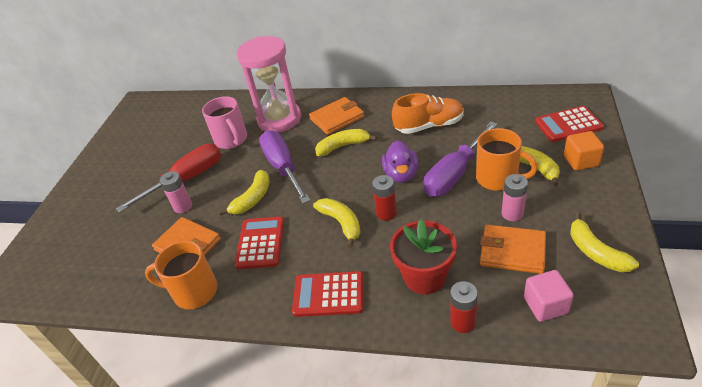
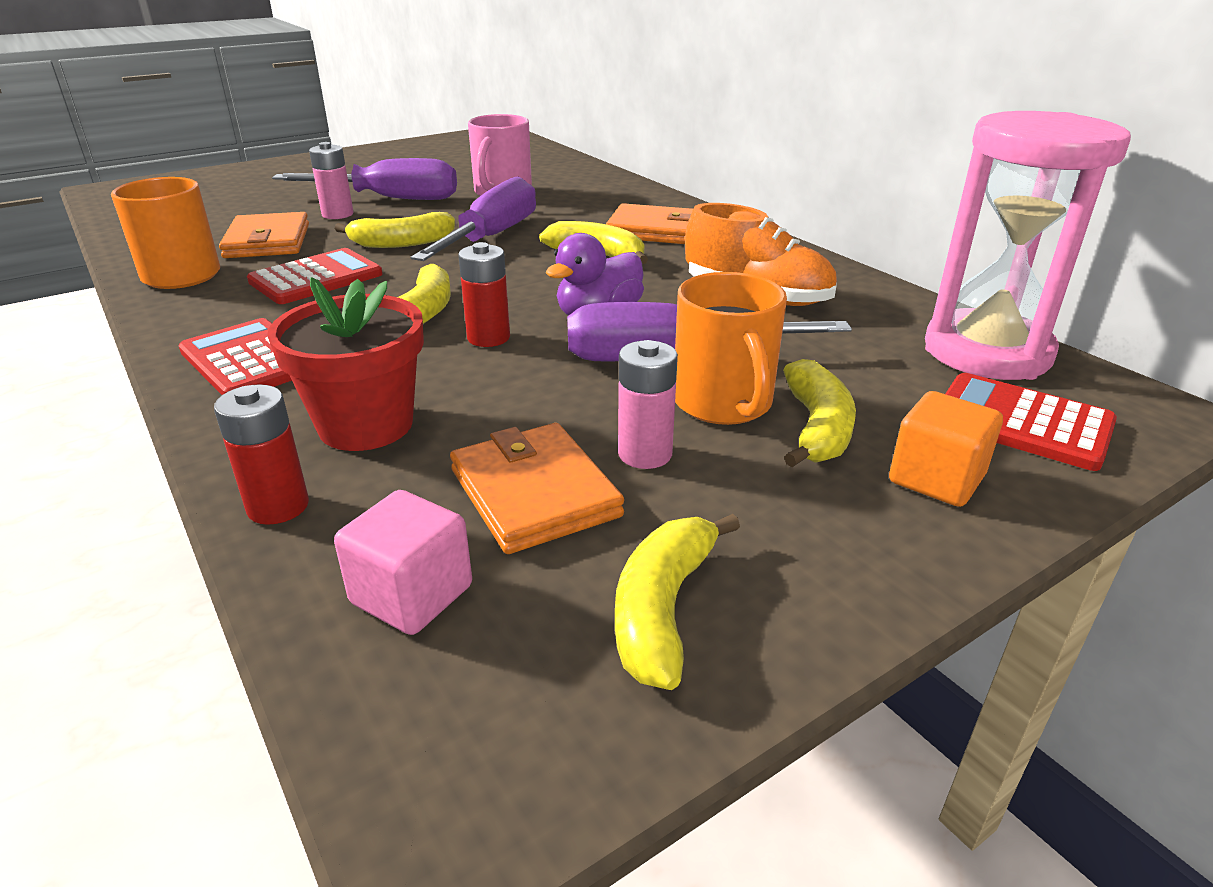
camera: 40 degrees right, 10 degrees down
(186, 180) = (390, 199): red screwdriver -> purple screwdriver
(279, 119) = (588, 201): pink hourglass -> pink hourglass (986, 352)

